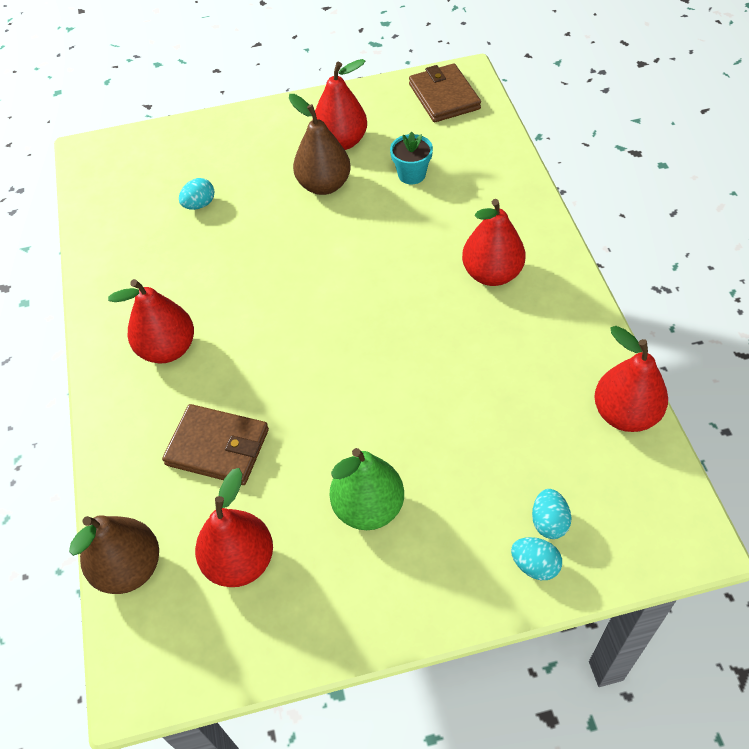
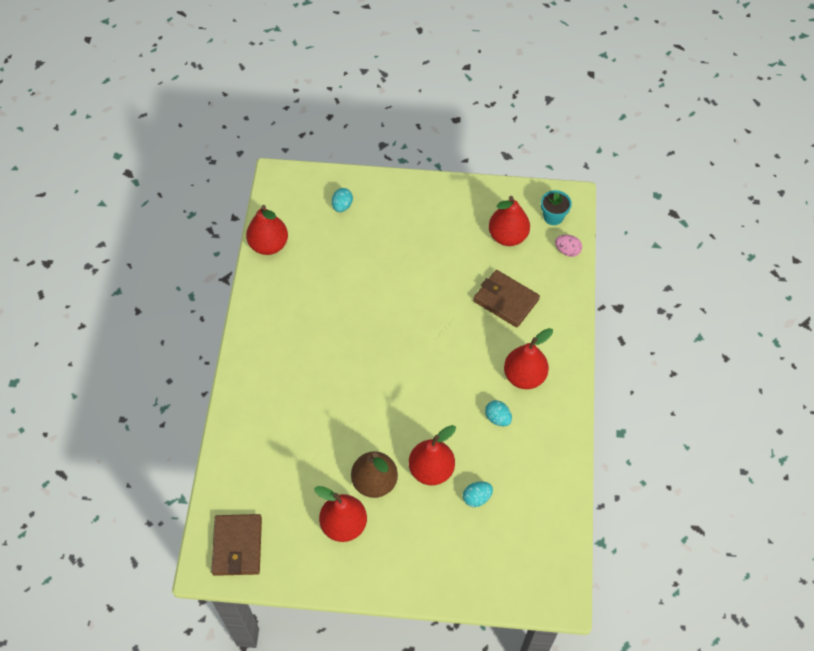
camera: 165 degrees left, 5 degrees up
(129, 568) = (567, 251): brown pear -> pink egg
(368, 508) = (431, 241): green pear -> none
(411, 174) = (304, 467): turquoise flower pot -> turquoise flower pot (553, 217)
(491, 274) = (292, 359): red pear -> red pear (431, 470)
(534, 565) = (360, 190): turquoise egg -> turquoise egg (497, 418)

